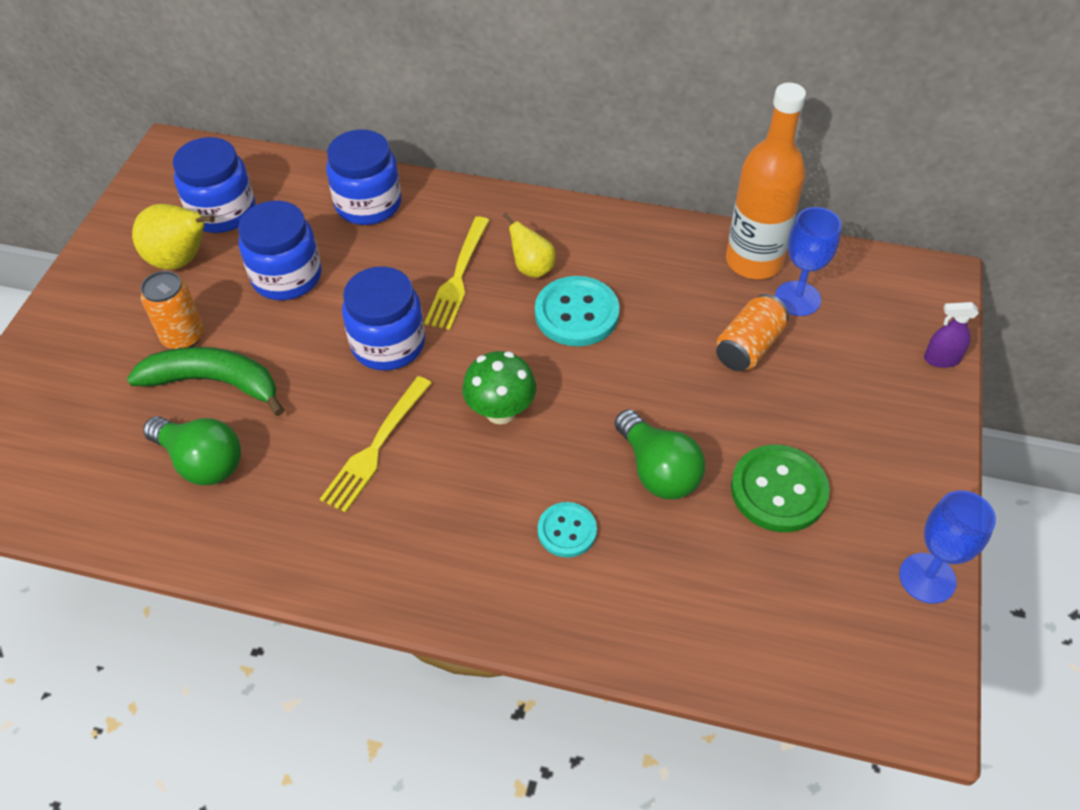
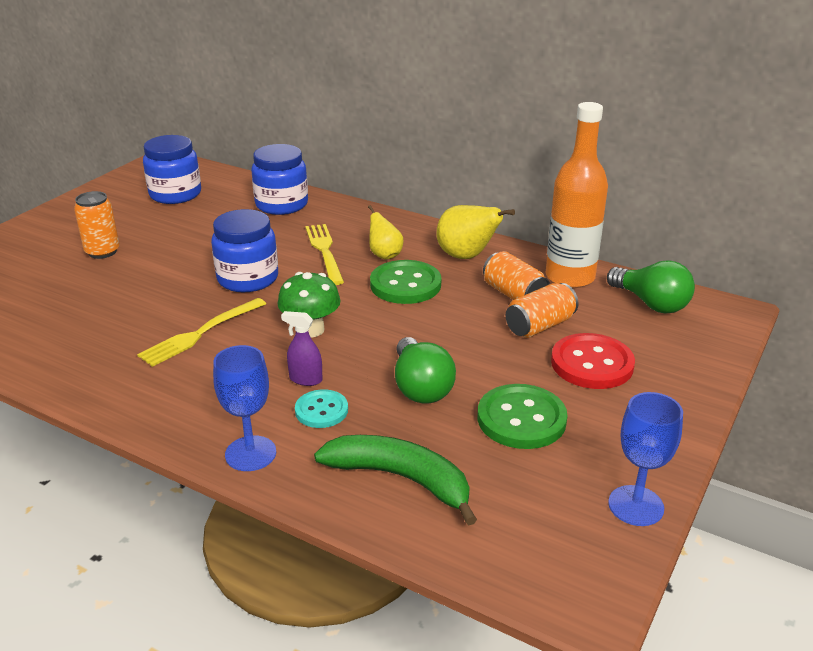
camera: 15 degrees right, 20 degrees down
(181, 260) = (130, 214): yellow pear -> yellow pear (467, 256)
(201, 462) = (66, 319): green light bulb -> green light bulb (650, 303)
(215, 382) = (107, 279): green banana -> green banana (401, 479)
(287, 277) = (197, 232): blue jar -> none
(458, 277) = (324, 251): yellow fork -> yellow fork turned 135 degrees clockwise
(576, 313) = (405, 284): turquoise button -> green button
(703, 303) = (514, 295): none -> orange can
(797, 298) = (597, 304): blue goblet -> blue goblet (250, 453)
(822, 392) = (592, 364): none -> red button
(941, 359) = (713, 361): purple spray bottle -> purple spray bottle (305, 379)

